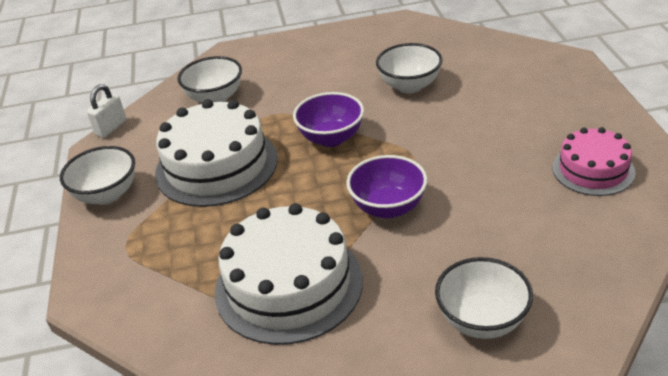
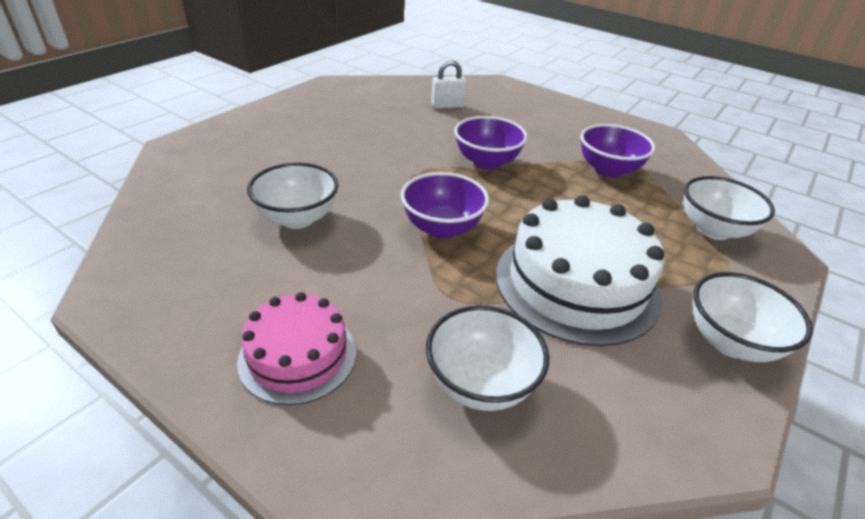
camera: 140 degrees left, 0 degrees up
(111, 128) = (680, 467): white padlock -> white padlock (447, 106)
(288, 285) = (608, 170): white cake -> purple bowl
(482, 320) = (524, 106): white bowl -> white bowl (713, 230)
(593, 170) = (347, 105): pink cake -> pink cake (298, 356)

